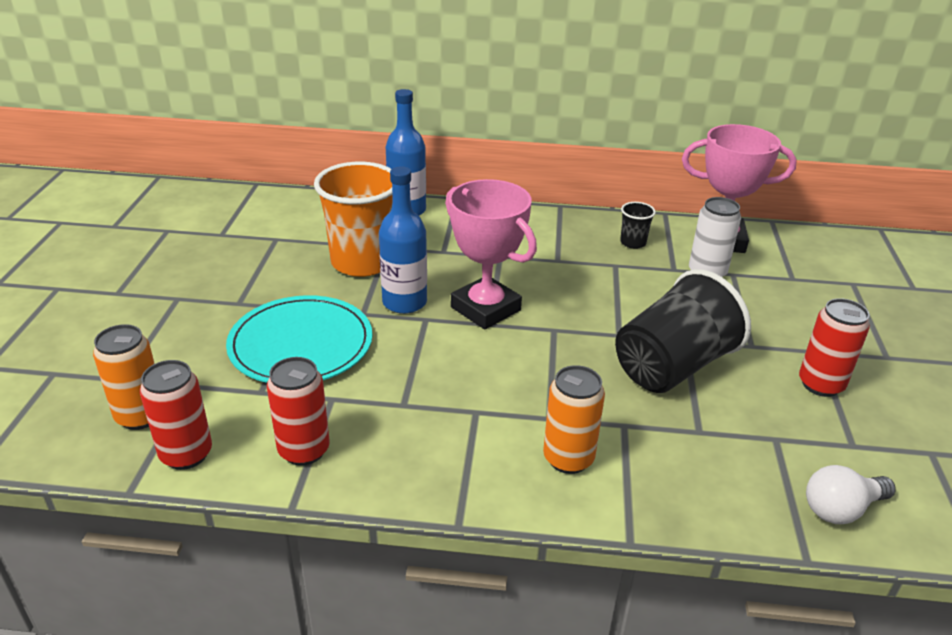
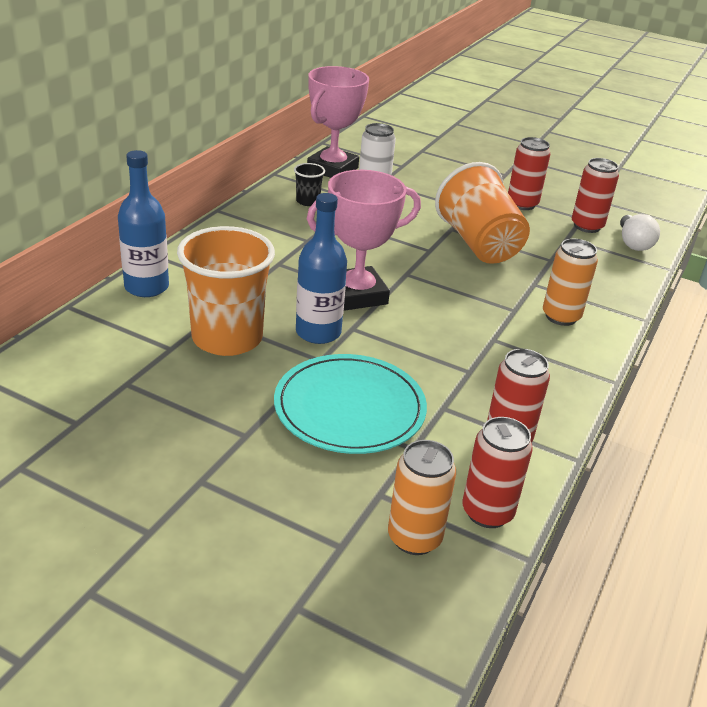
camera: 70 degrees left, 0 degrees up
(672, 366) = (479, 244): black cup -> orange cup
(834, 453) = (587, 226): none -> red can

